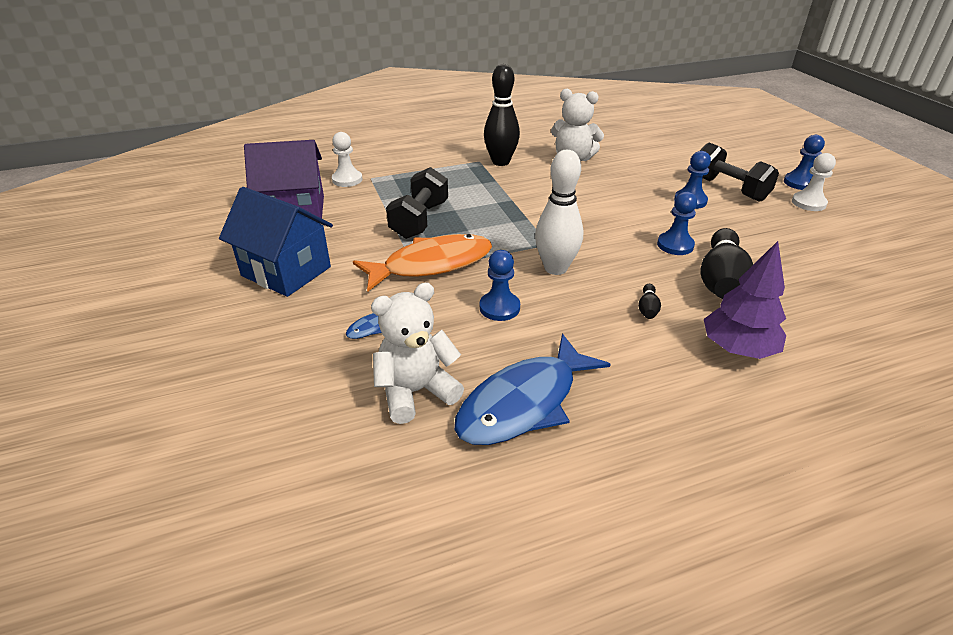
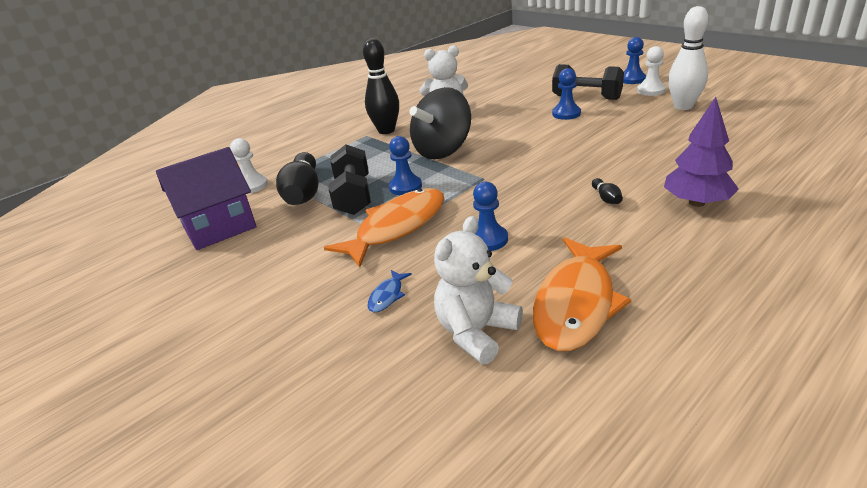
camera: 20 degrees left, 5 degrees down
(286, 271) = (258, 280): blue house -> none
(524, 403) = (576, 303): blue fish -> orange fish
(535, 201) = (443, 150): none -> black spinning top
(555, 268) = (507, 194): white bowling pin -> white bowling pin (683, 106)
(675, 245) = (584, 147): blue pawn -> blue pawn (405, 187)
(720, 280) = (640, 160): black bowling pin -> black bowling pin (303, 193)

